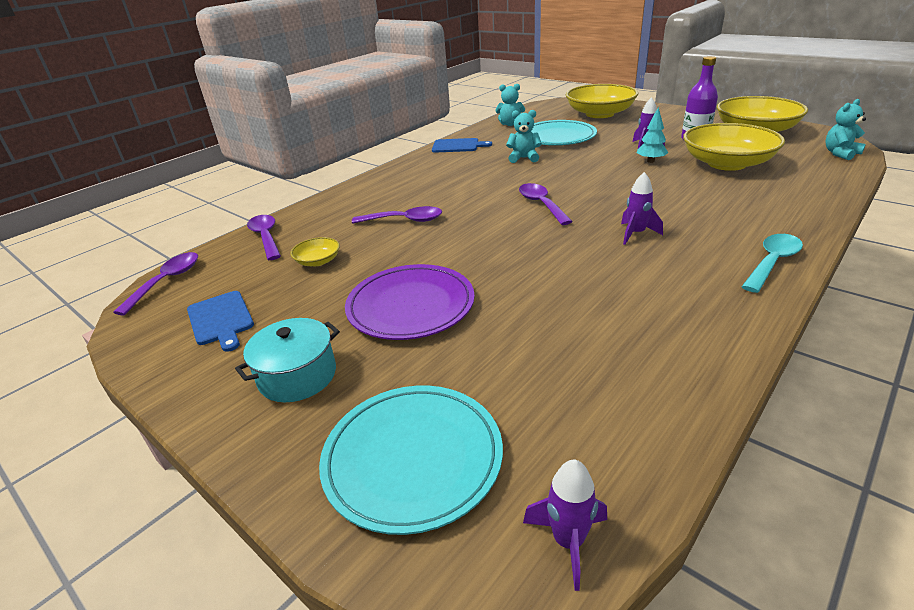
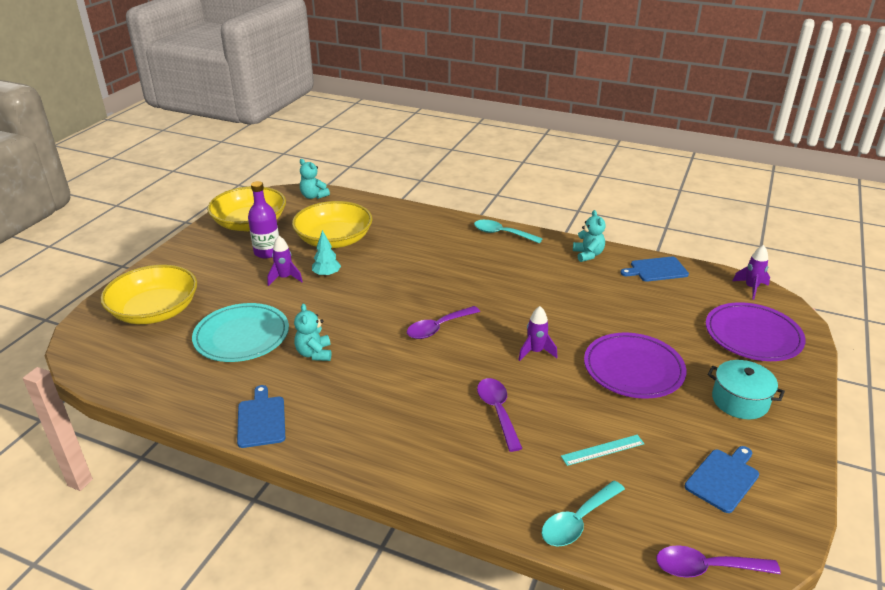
camera: 110 degrees left, 0 degrees up
(266, 237) = (577, 521): purple spoon -> turquoise spoon
(318, 261) = (602, 450): yellow bowl -> turquoise ruler
(413, 458) = (753, 335): turquoise plate -> purple plate
(510, 124) = (173, 383): turquoise teddy bear -> turquoise teddy bear (588, 255)
(636, 234) = (480, 279): purple rocket -> purple rocket (535, 352)
(658, 403) = (656, 270): none -> blue cutting board

